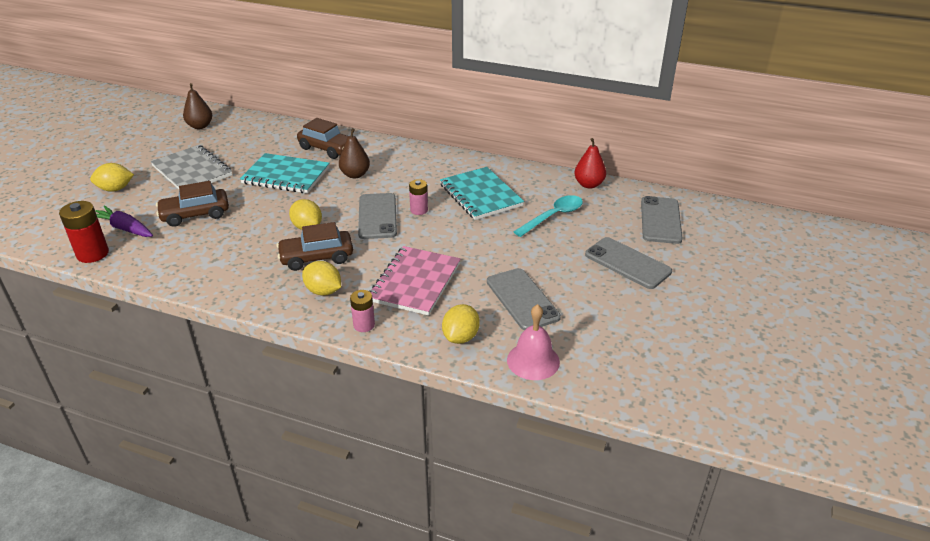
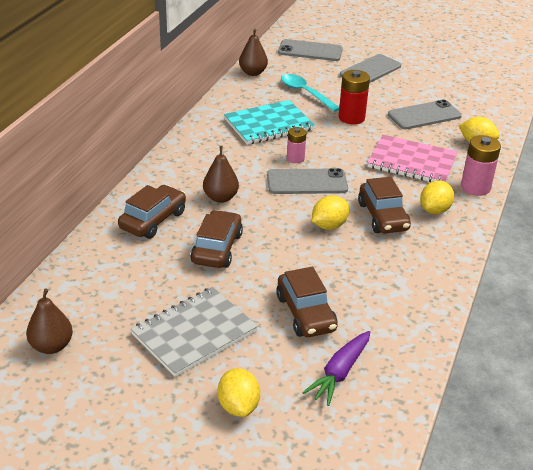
camera: 90 degrees left, 0 degrees up
(92, 254) = (398, 391): red battery -> red battery (351, 118)
(286, 175) = (217, 248): turquoise notebook -> brown car
(364, 325) = (475, 187): pink battery -> pink battery, size x1.60
(533, 361) = (493, 116): pink bell -> none
(588, 184) = (253, 73): red pear -> brown pear

